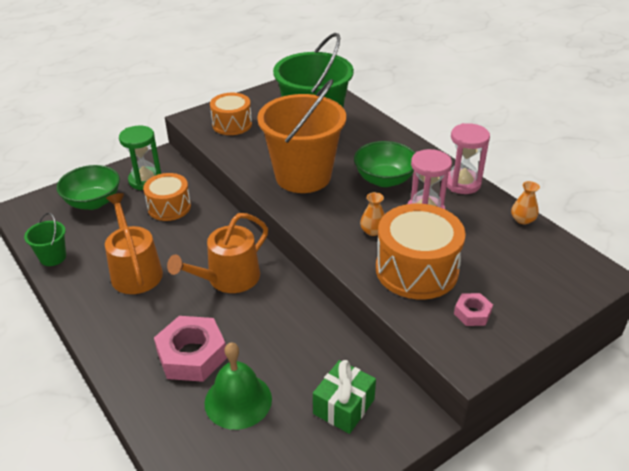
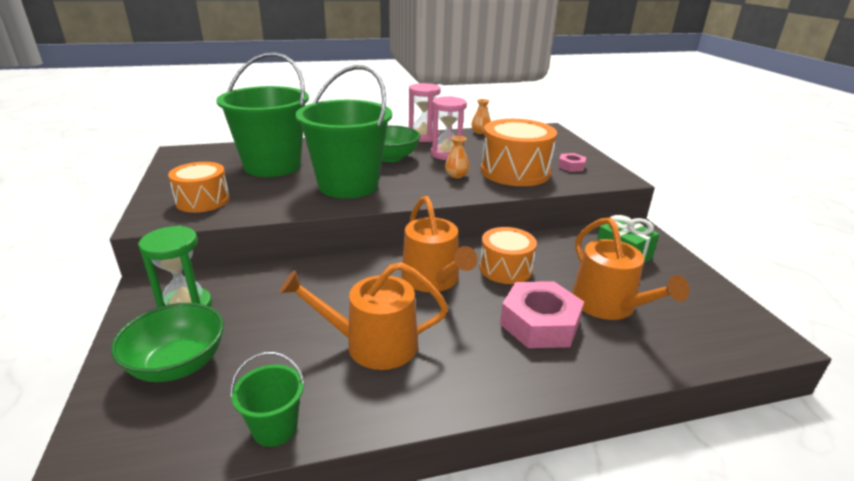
camera: 70 degrees left, 10 degrees down
(169, 207) = (268, 297): orange drum -> orange drum (505, 268)
(238, 400) = (609, 306): green bell -> orange watering can
(303, 176) = (348, 185): orange bucket -> green bucket

